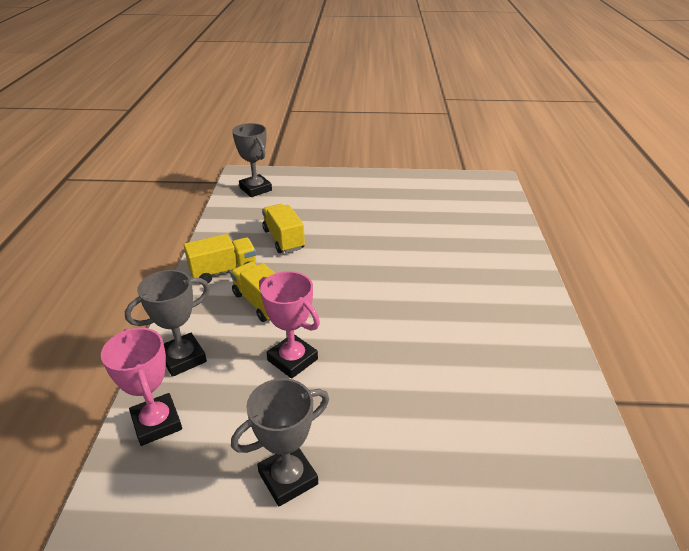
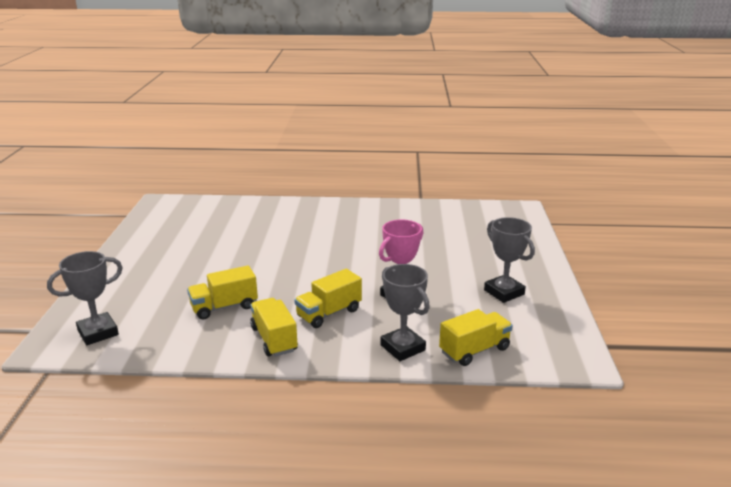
camera: 90 degrees left, 10 degrees down
(157, 423) = (474, 350): pink trophy -> yellow truck

